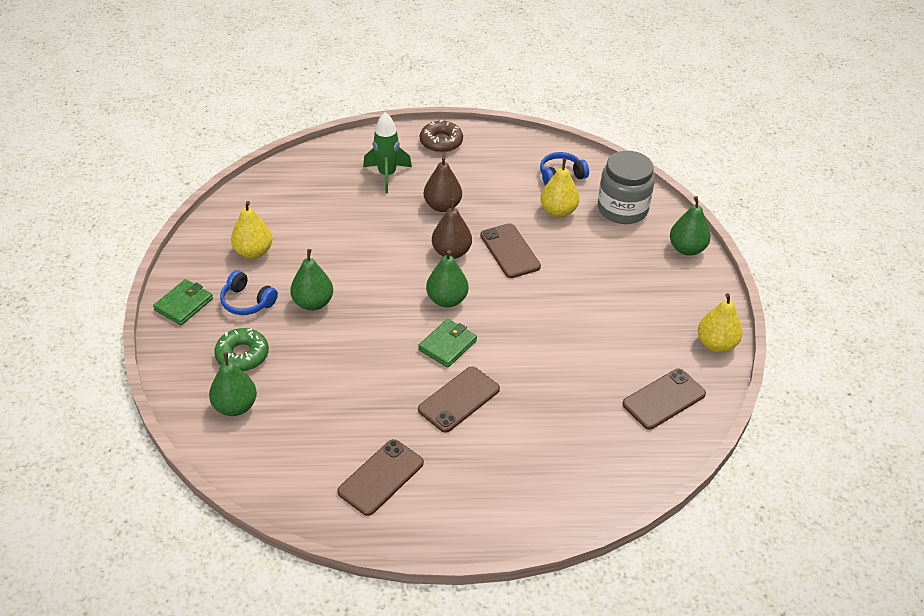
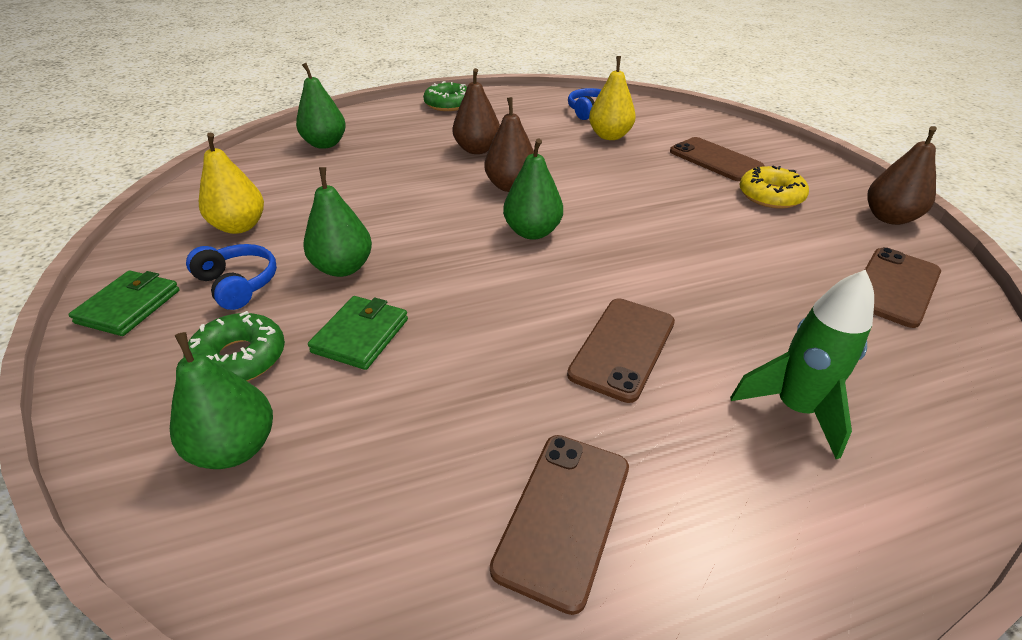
camera: 15 degrees left, 5 degrees down
(247, 302) = (238, 284): blue headphones -> blue headphones turned 150 degrees counterclockwise
(387, 175) = (399, 135): green rocket -> green rocket (794, 409)
(441, 142) = (448, 104): brown donut -> green donut
(447, 345) = (563, 281): green wallet -> green wallet (361, 335)
(510, 251) = (580, 175): brown phone -> brown phone (715, 160)
(622, 209) = (675, 125): grey jar -> none
(643, 304) = (770, 196): none -> yellow donut
(687, 249) = (769, 145): green pear -> green pear (325, 144)
(716, 344) = (889, 218): yellow pear -> brown pear

